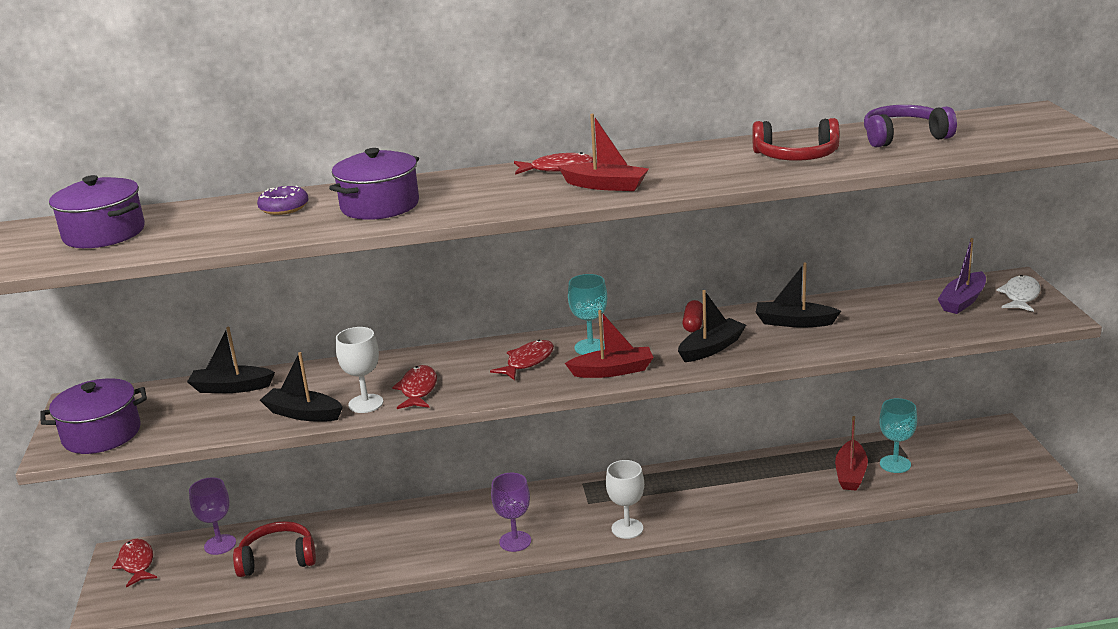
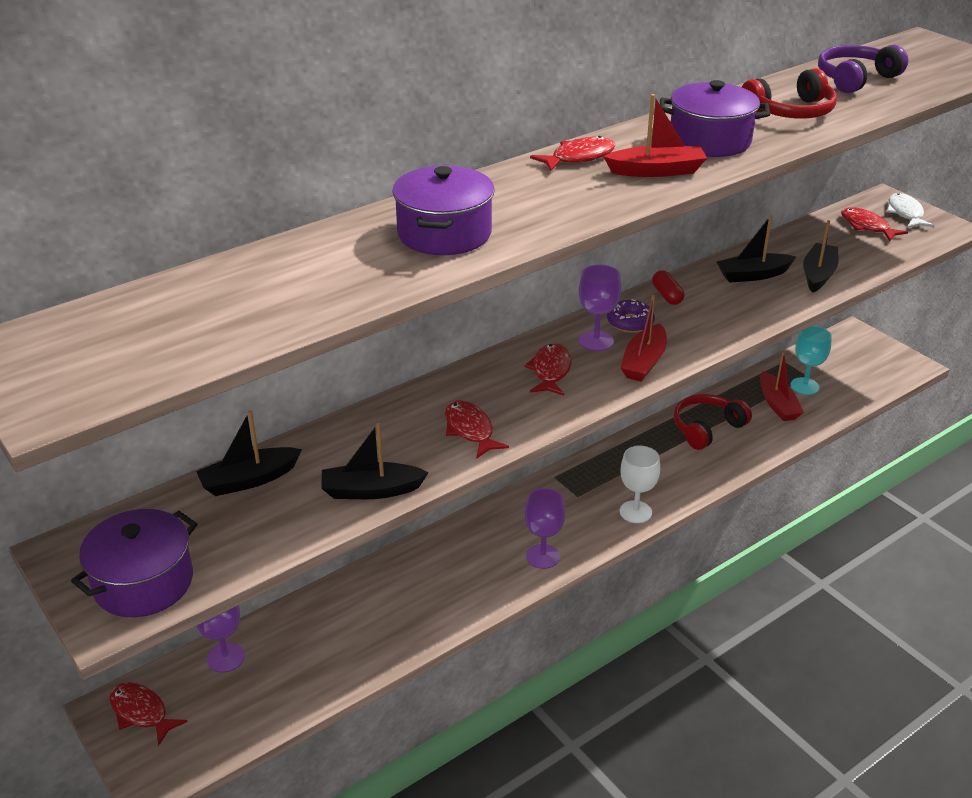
camera: 30 degrees left, 10 degrees up
(104, 233) = (131, 333): purple pot -> purple pot (710, 141)
(277, 559) = (309, 653): red headphones -> red headphones (707, 428)
(284, 207) = (329, 255): purple donut -> purple donut (630, 322)
(366, 403) = (430, 460): white goblet -> none
(590, 347) = (596, 341): turquoise goblet -> purple goblet
(612, 371) = (644, 362): red boat -> red boat turned 150 degrees clockwise
(711, 348) = (709, 318): black boat -> black boat (818, 274)
(962, 301) = (867, 226): purple boat -> red fish

